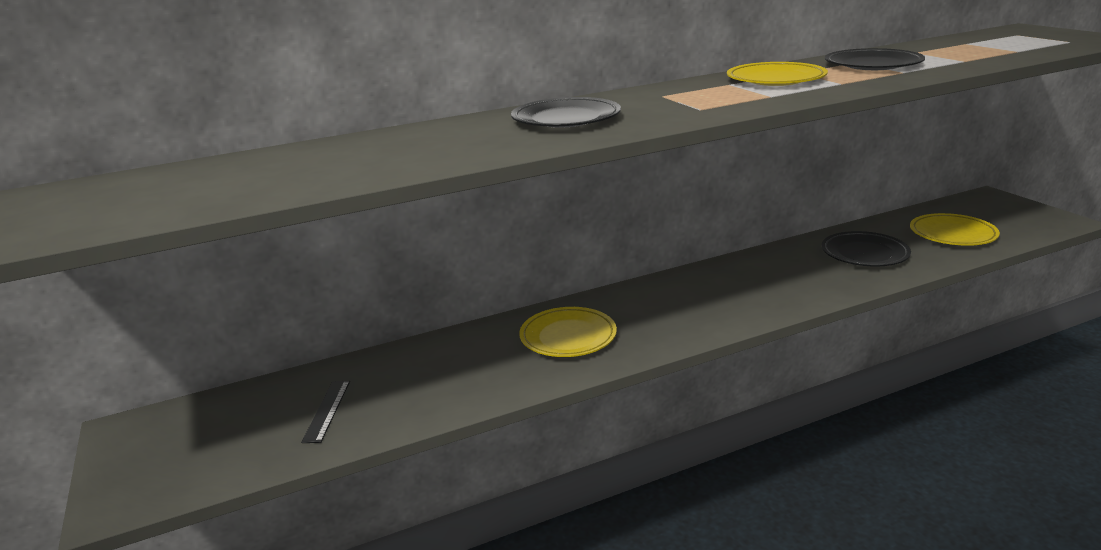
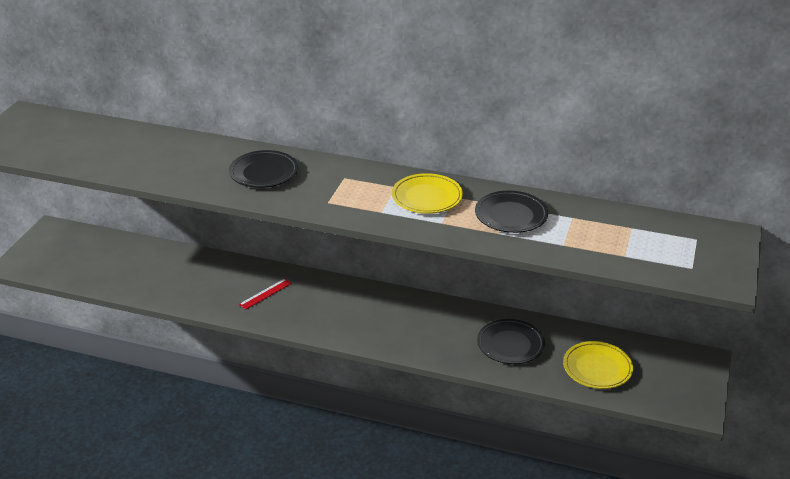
camera: 40 degrees right, 10 degrees up
(327, 410) = (123, 268): black ruler -> none
(568, 337) = (265, 294): yellow plate -> red ruler

